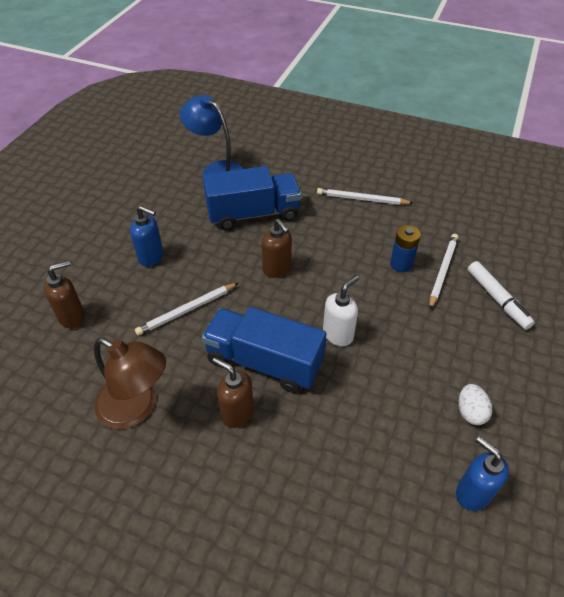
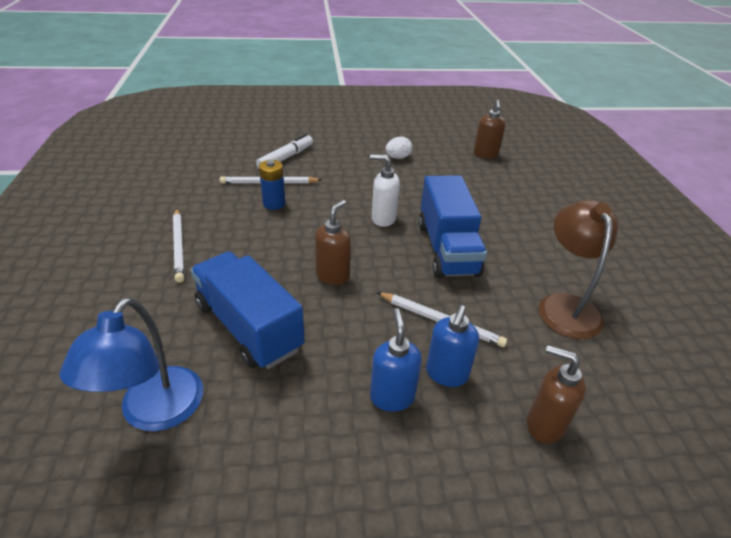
camera: 120 degrees left, 10 degrees down
(237, 413) = (504, 248): brown soap dispenser -> brown soap dispenser (485, 155)
(472, 493) = (450, 152): blue soap dispenser -> blue soap dispenser (446, 374)

